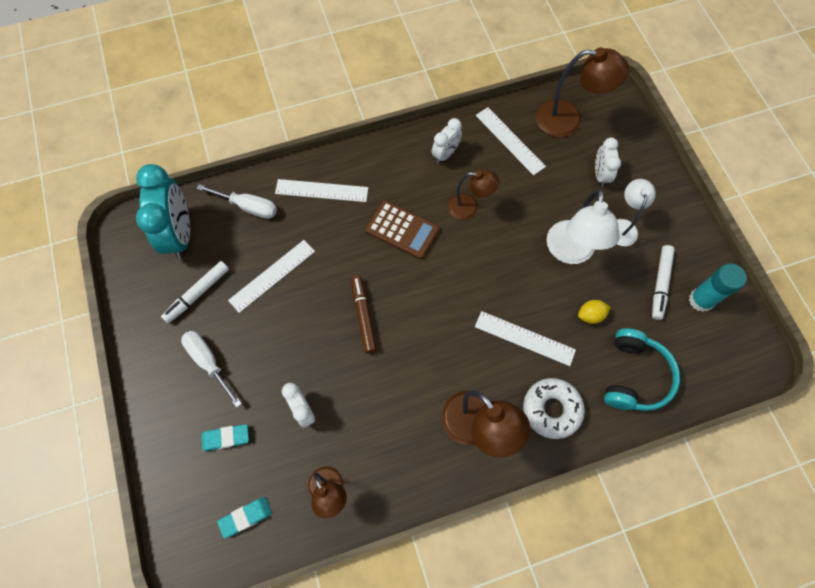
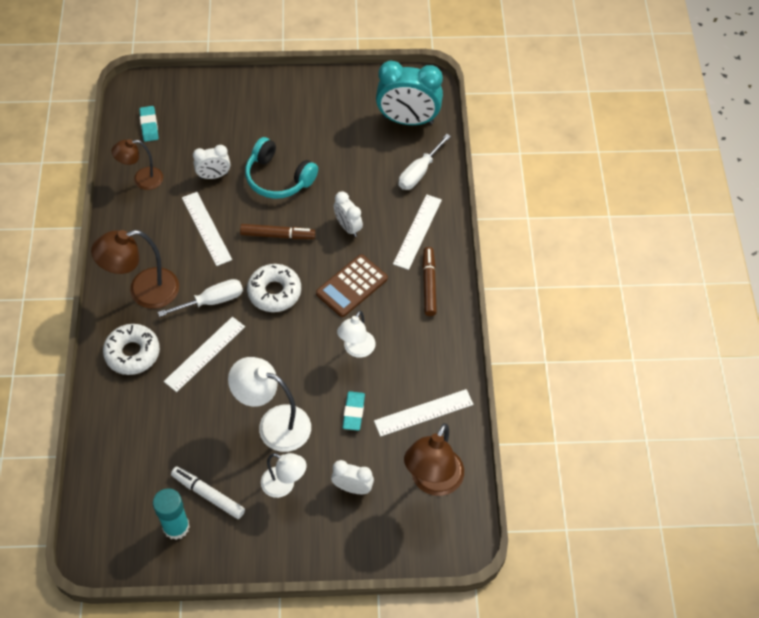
camera: 105 degrees right, 10 degrees down
(198, 294) = (345, 124): white marker -> none
(209, 362) = (280, 122): white screwdriver -> white screwdriver (212, 301)
(226, 438) = (214, 123): turquoise eraser -> turquoise eraser (353, 412)
(272, 275) = (342, 177): white ruler -> white ruler (206, 228)
(379, 167) = (429, 284): none -> brown marker
(432, 297) = (274, 292): none -> white donut
(445, 154) = (426, 347): white clock -> white clock (348, 227)
(469, 207) = (356, 350): brown lamp -> white lamp
(590, 315) = (203, 417): yellow lemon -> none
(635, 376) = (130, 433): turquoise headphones -> turquoise headphones (278, 178)

